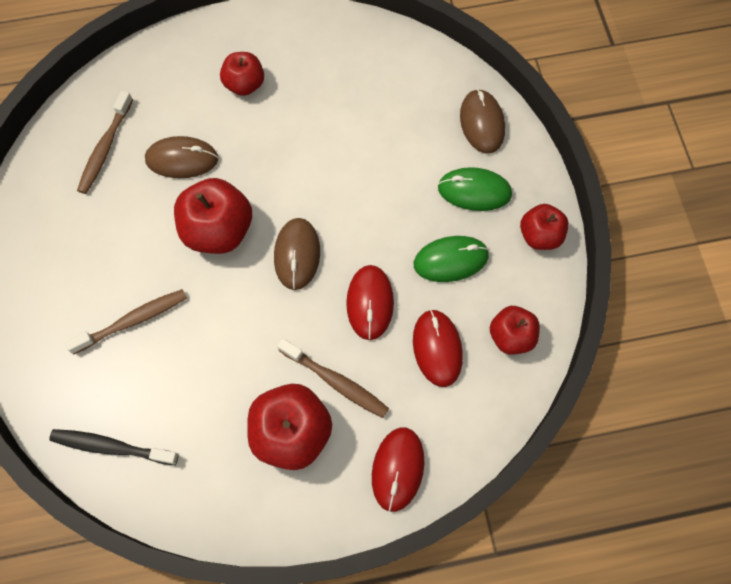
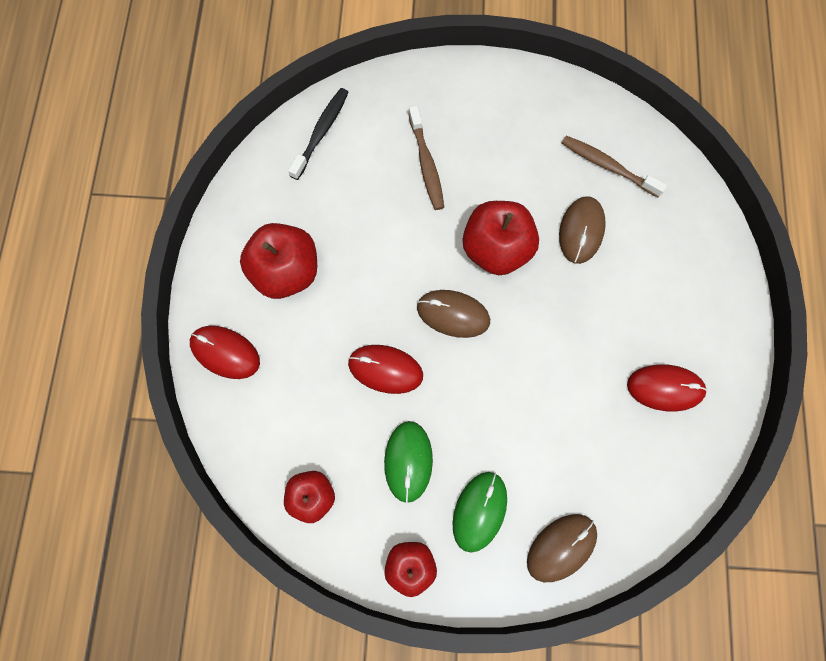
camera: 105 degrees right, 5 degrees up
(244, 84) = (658, 306): red apple -> none
(336, 381) = (319, 319): brown toothbrush -> none
(437, 348) = (322, 420): red mouse -> red mouse (665, 388)
(482, 123) = (561, 547): brown mouse -> brown mouse turned 45 degrees counterclockwise

